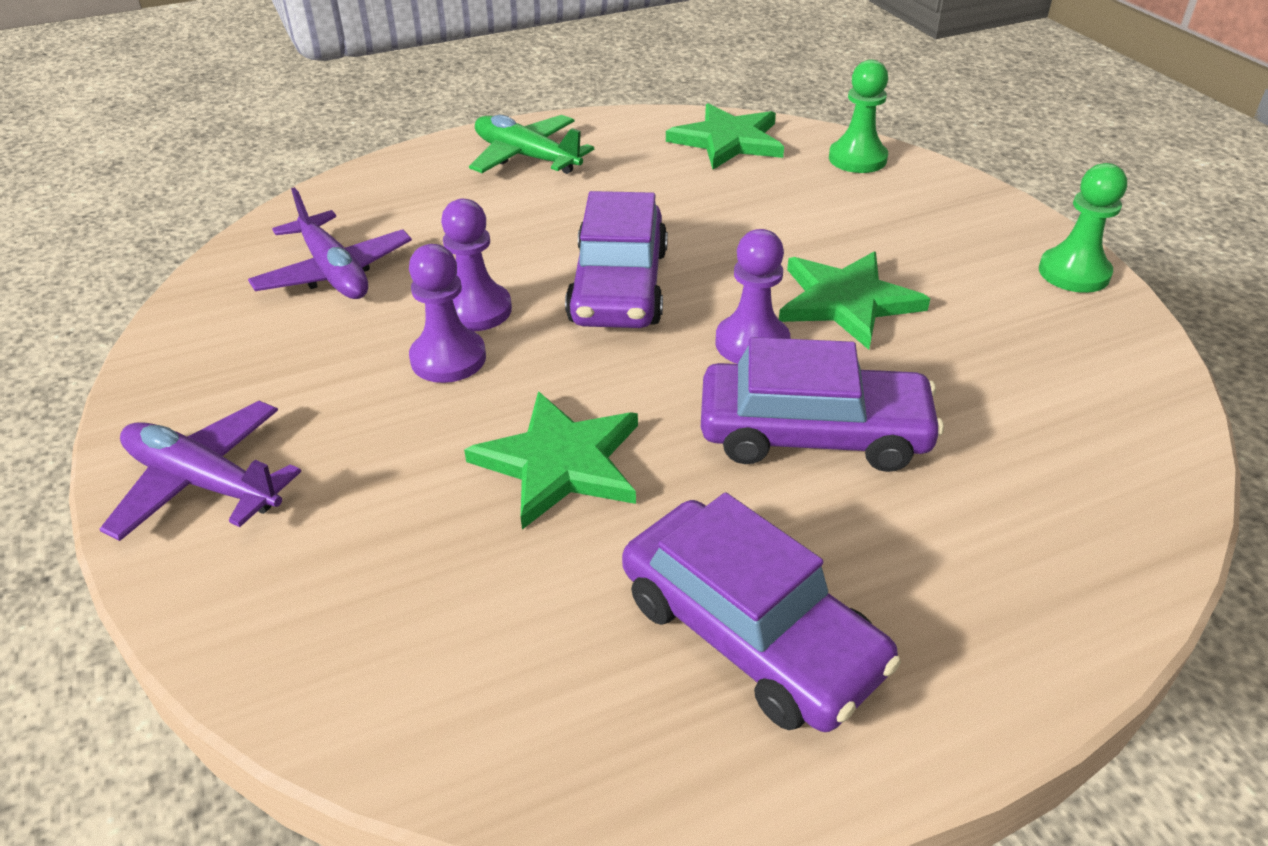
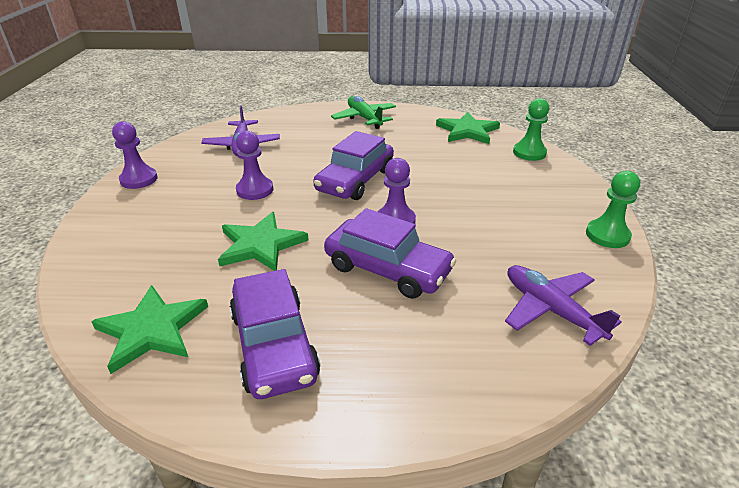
camera: 25 degrees right, 5 degrees down
(203, 482) = (121, 209): purple plane -> purple plane (551, 310)
(476, 310) = (284, 174): purple pawn -> purple pawn (139, 179)
(846, 302) = (461, 215): green star -> green star (152, 330)

